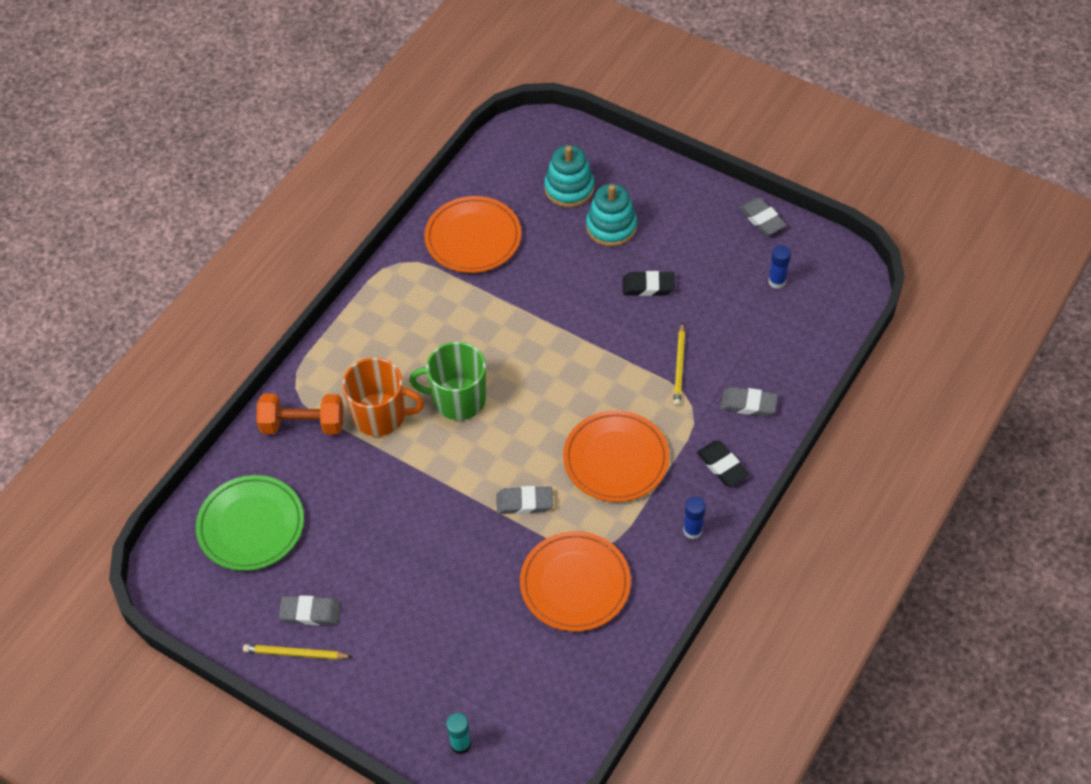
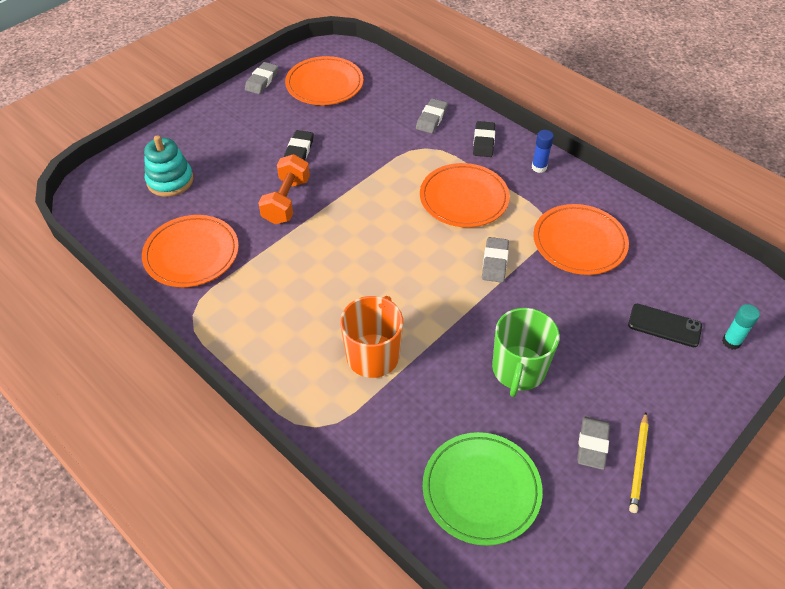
camera: 80 degrees left, 5 degrees down
(303, 424) = (365, 424): orange dumbbell -> orange dumbbell (286, 201)
(458, 399) = (373, 292): green mug -> green mug (518, 370)
(470, 676) = (664, 326): none -> black phone
(611, 227) = (226, 162): turquoise stacking toy -> none
(679, 366) = (385, 148): yellow pencil -> none
(722, 466) = (483, 142): black eraser -> black eraser turned 60 degrees counterclockwise
(762, 219) = (262, 81): grey eraser -> grey eraser turned 45 degrees counterclockwise
(777, 281) = (324, 84): blue glue stick -> orange plate

